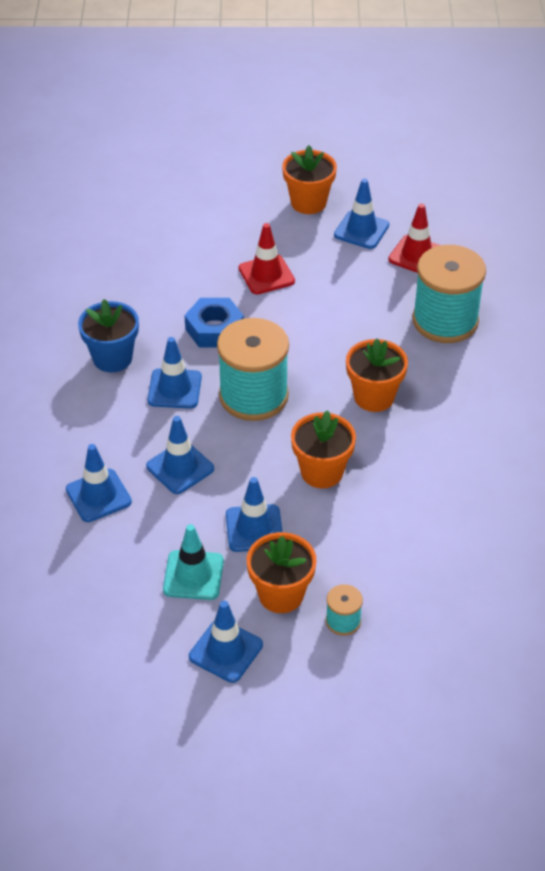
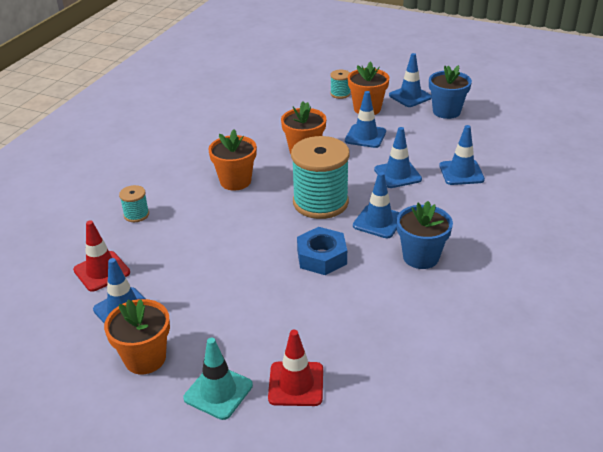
camera: 155 degrees left, 10 degrees down
(154, 627) = (446, 111): none -> blue flower pot
(193, 575) = (414, 125): turquoise traffic cone -> turquoise traffic cone (218, 392)
(266, 275) = (245, 292): red traffic cone -> red traffic cone (296, 384)
(445, 321) = (136, 215): turquoise spool -> turquoise spool, size x0.45

